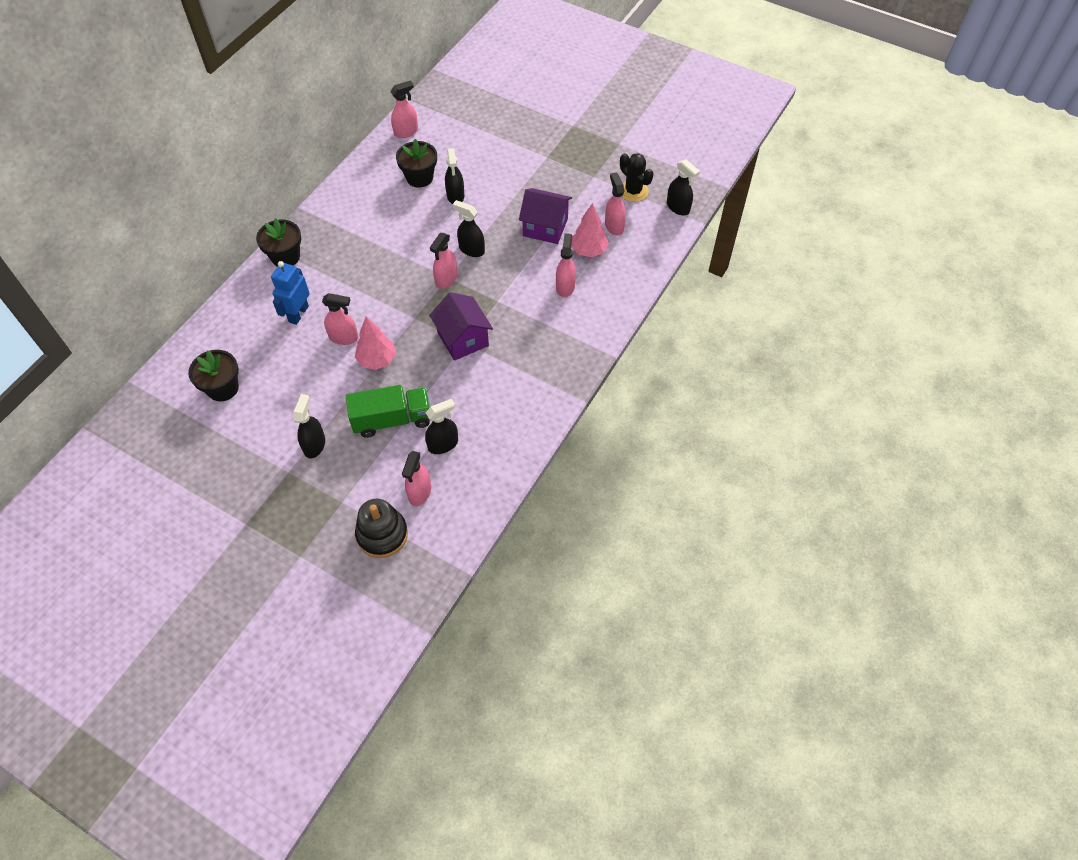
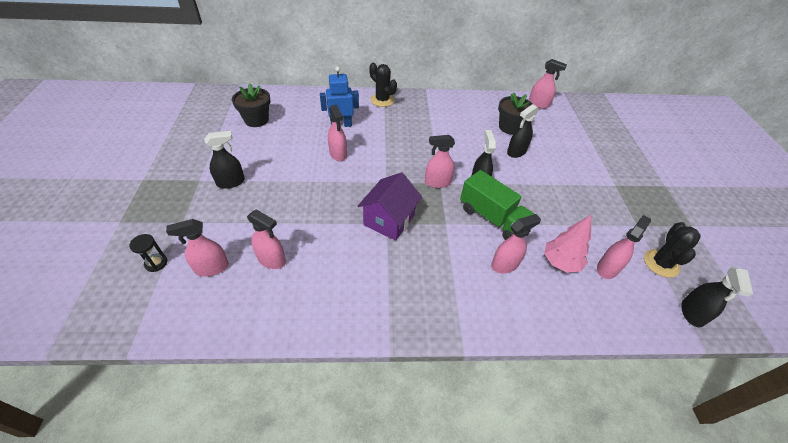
camera: 55 degrees right, 10 degrees down
(285, 257) = (382, 100): black flower pot -> black cactus
(377, 360) = (331, 180): pink tree -> none
(382, 534) = (156, 263): black stacking toy -> black hourglass
(392, 419) = (279, 214): green truck -> green truck (493, 218)
(443, 444) = (271, 260): black spray bottle -> pink spray bottle
(545, 227) = (549, 218): purple house -> none

